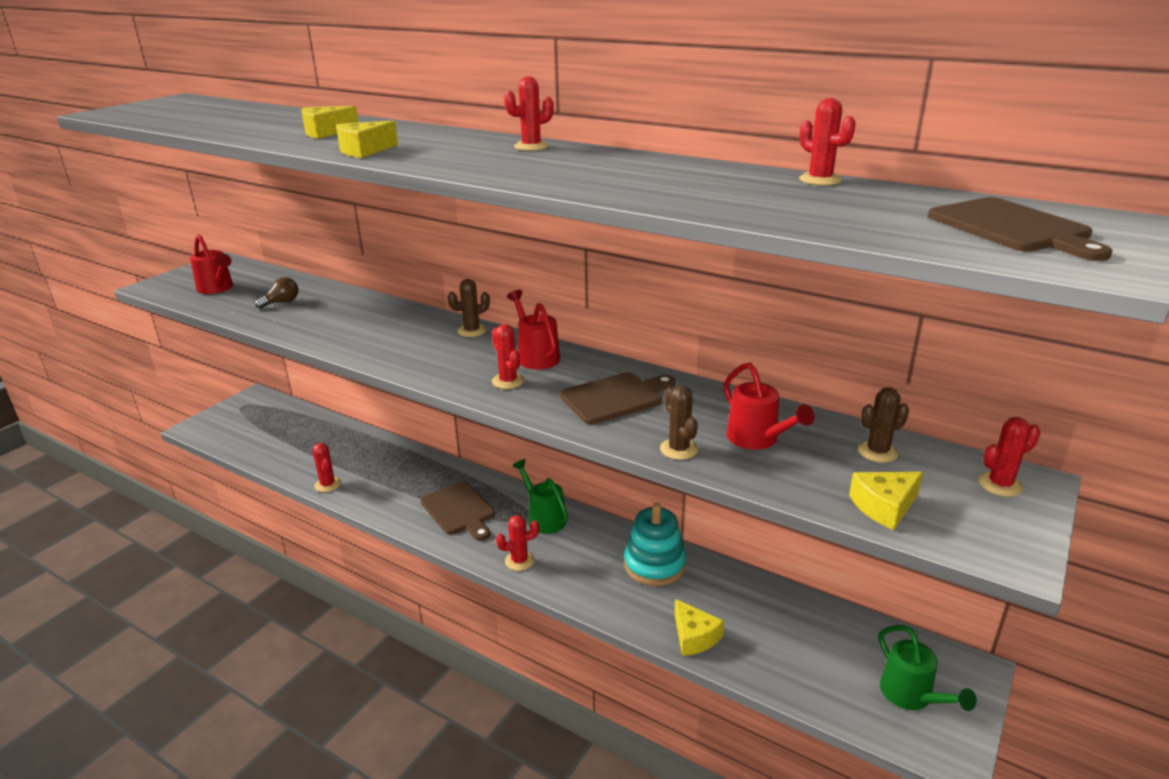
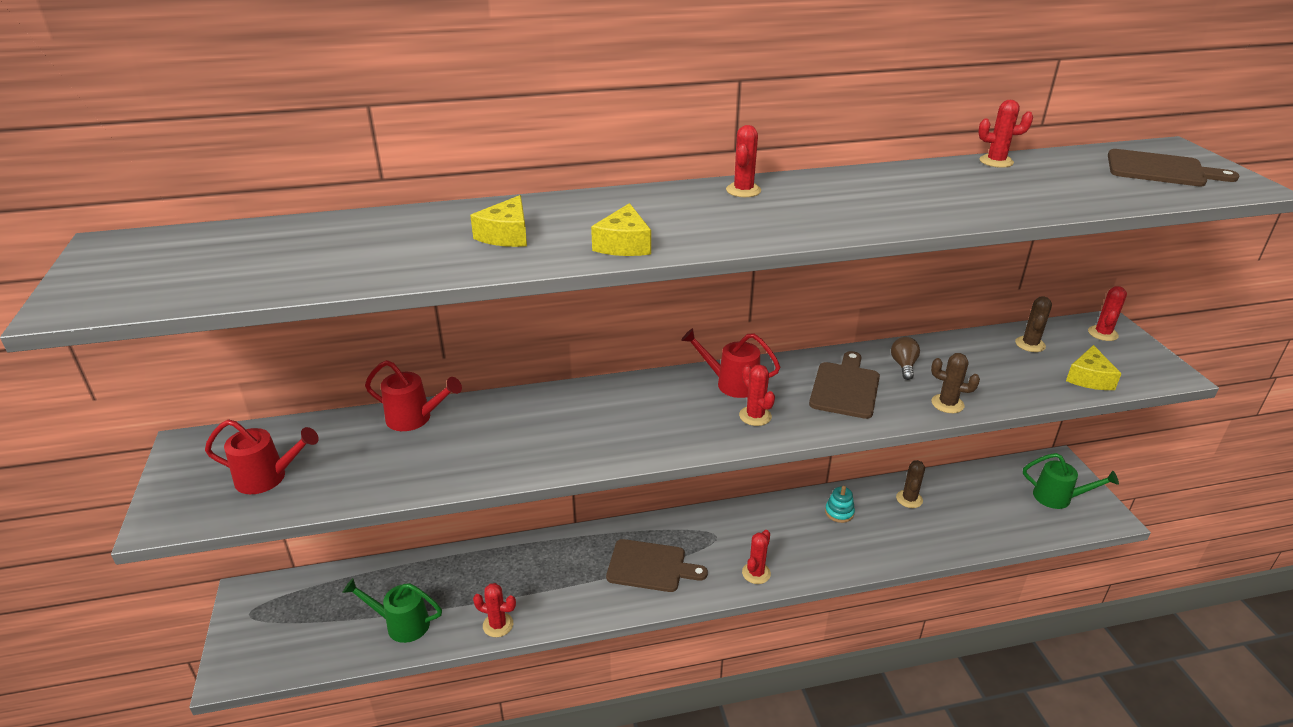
camera: 45 degrees left, 5 degrees up
(282, 302) = (390, 453): brown light bulb -> brown light bulb (903, 365)
(472, 331) = (638, 387): brown cactus -> brown cactus (909, 499)
(508, 381) = (755, 416): red cactus -> red cactus turned 45 degrees clockwise
(543, 518) = (720, 528): green watering can -> green watering can (401, 624)
(654, 565) = (839, 512): turquoise stacking toy -> turquoise stacking toy, size x0.52
(694, 636) = (927, 544): yellow cheese -> none
(757, 439) = (969, 371): red watering can -> red watering can (415, 418)

